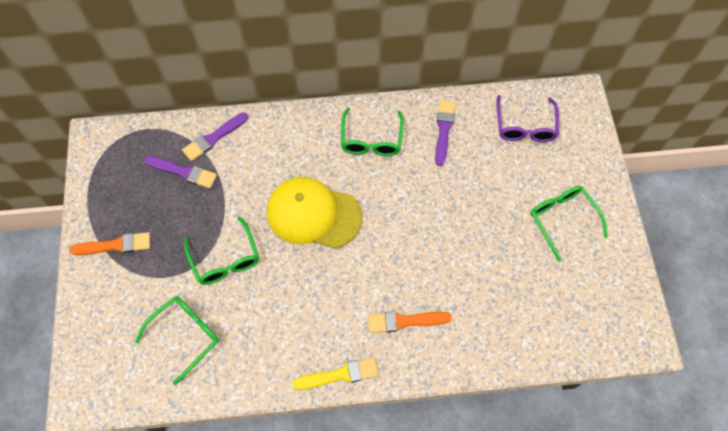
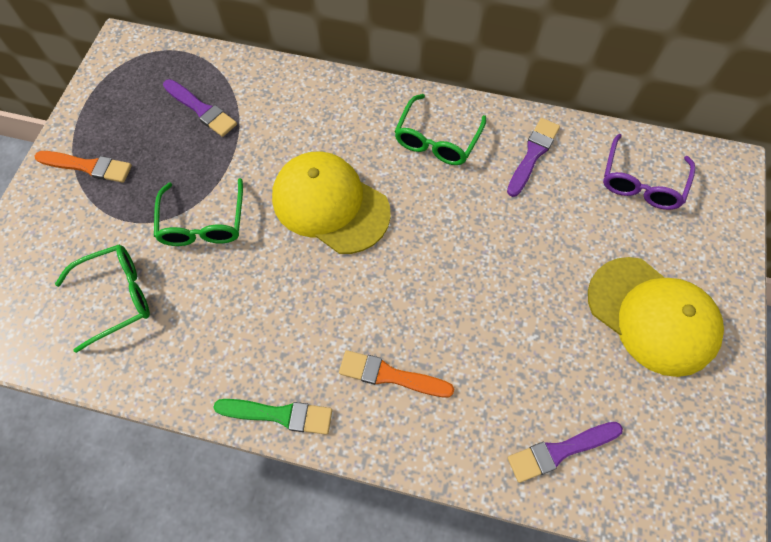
camera: 20 degrees right, 0 degrees up
(213, 138) = (252, 83): purple brush -> purple brush (560, 451)
(340, 375) = (279, 414): yellow brush -> green brush
(562, 220) = (652, 316): green glasses -> yellow cap

